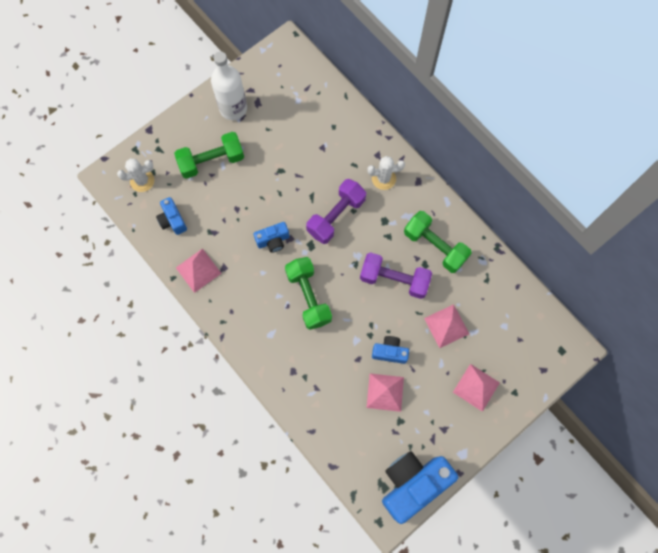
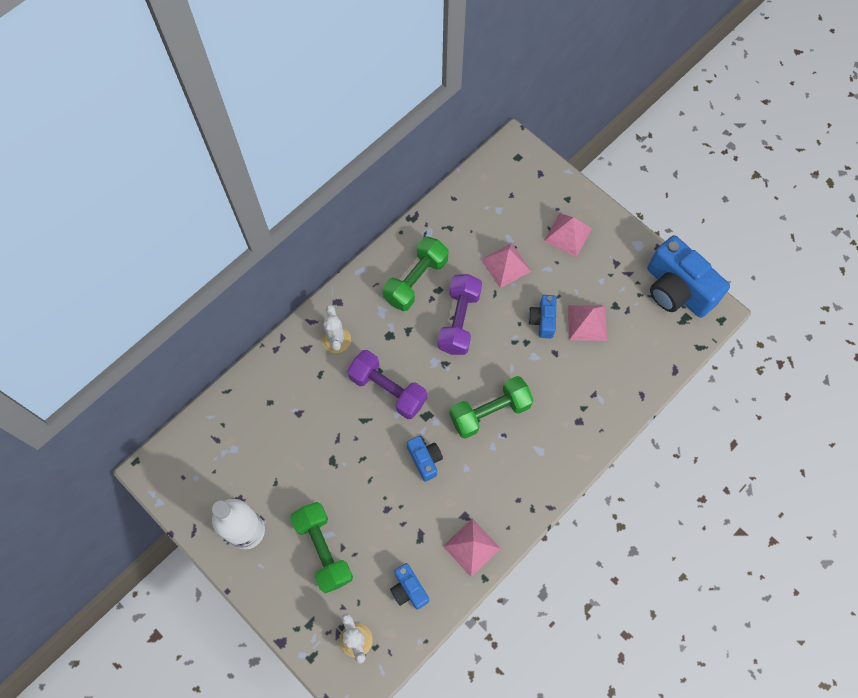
camera: 95 degrees left, 5 degrees down
(173, 220) = (408, 589): blue camera -> blue camera turned 90 degrees clockwise

